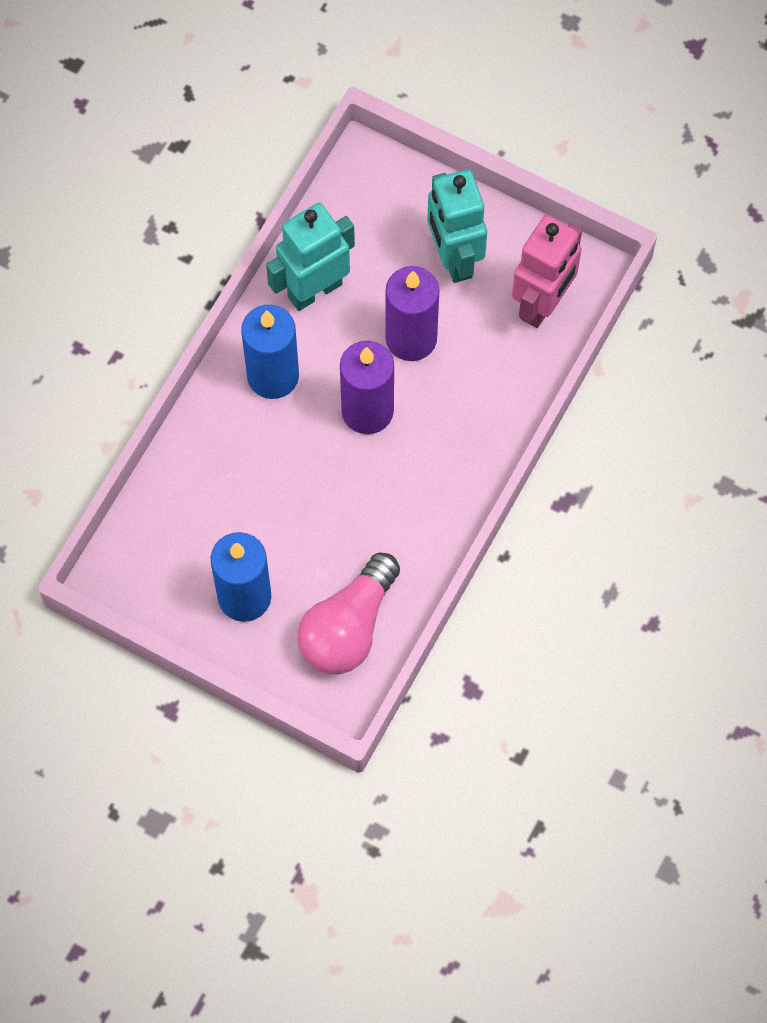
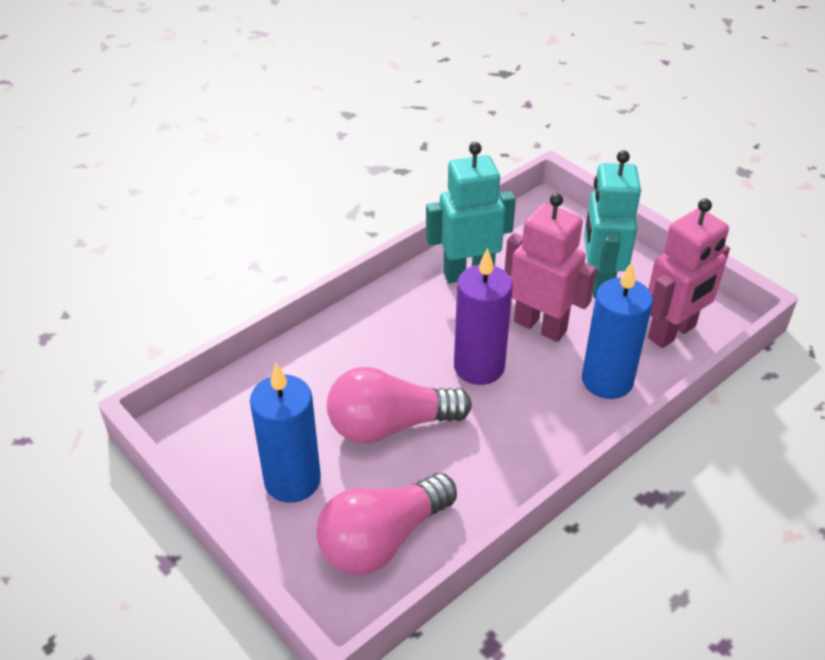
camera: 20 degrees right, 25 degrees down
(273, 376) = (405, 320): blue candle -> blue candle (607, 380)
(308, 508) = (390, 425): none -> pink light bulb
(411, 338) = (540, 326): purple candle -> pink robot

